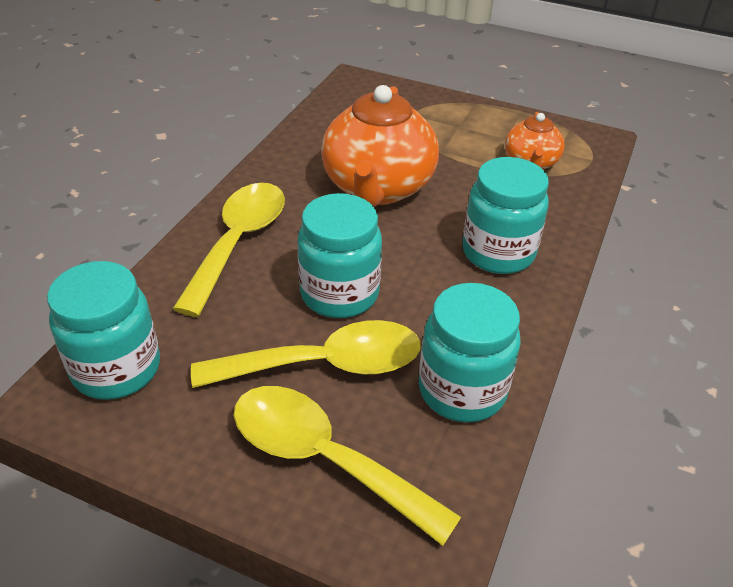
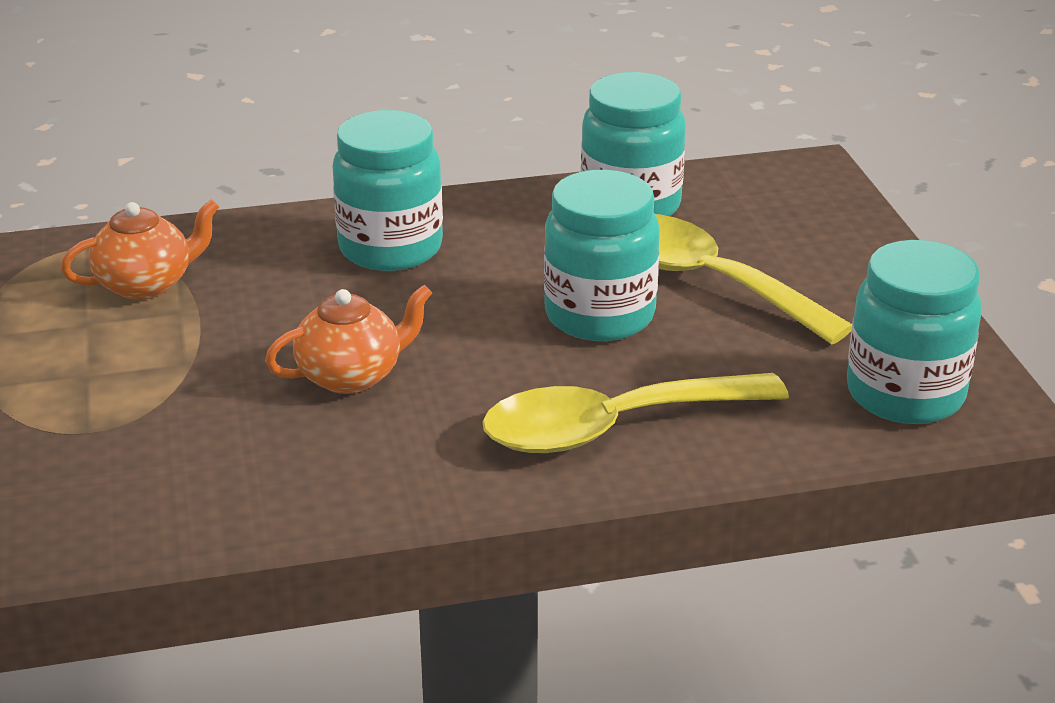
camera: 125 degrees left, 10 degrees down
(324, 459) = (804, 239): yellow spoon -> none
(378, 188) = (352, 376): orange teapot -> orange teapot, size x0.53

